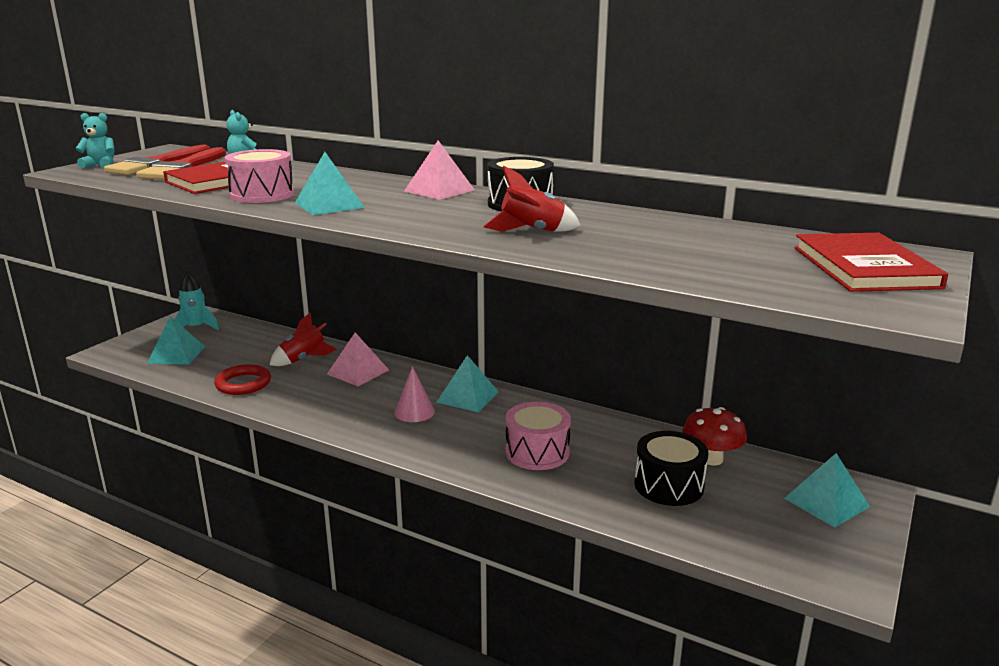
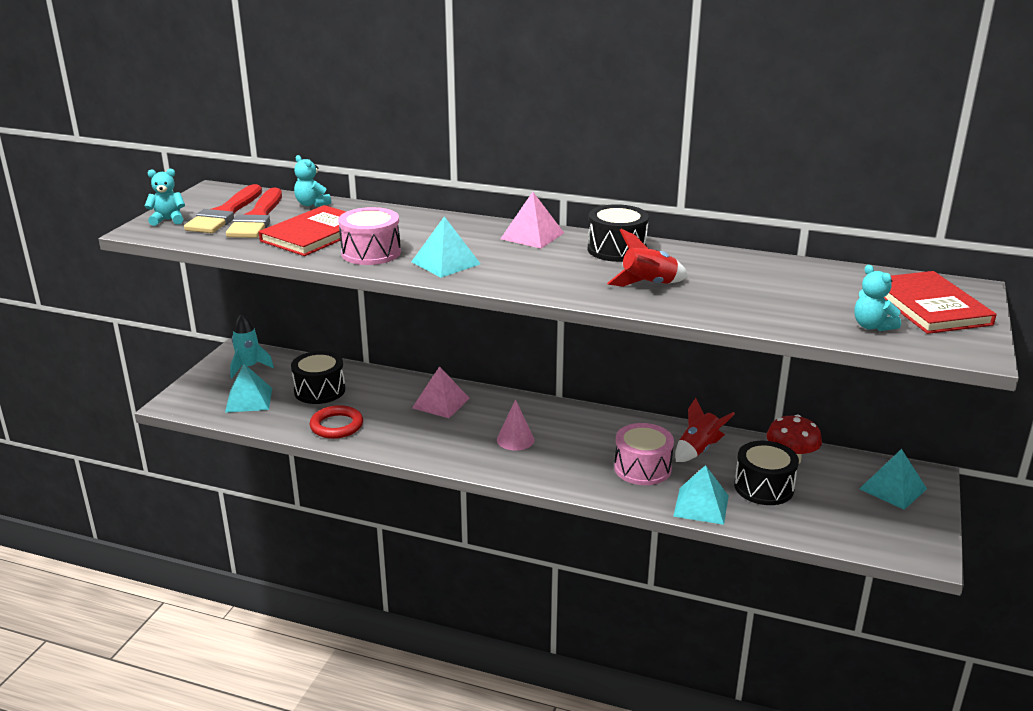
camera: 10 degrees left, 5 degrees up
(248, 352) = (319, 390): none -> black drum
(303, 359) = (379, 393): red rocket -> red rocket (698, 449)
(467, 397) = (557, 419): turquoise pyramid -> turquoise pyramid (701, 505)
(780, 281) = (872, 326): none -> turquoise teddy bear

